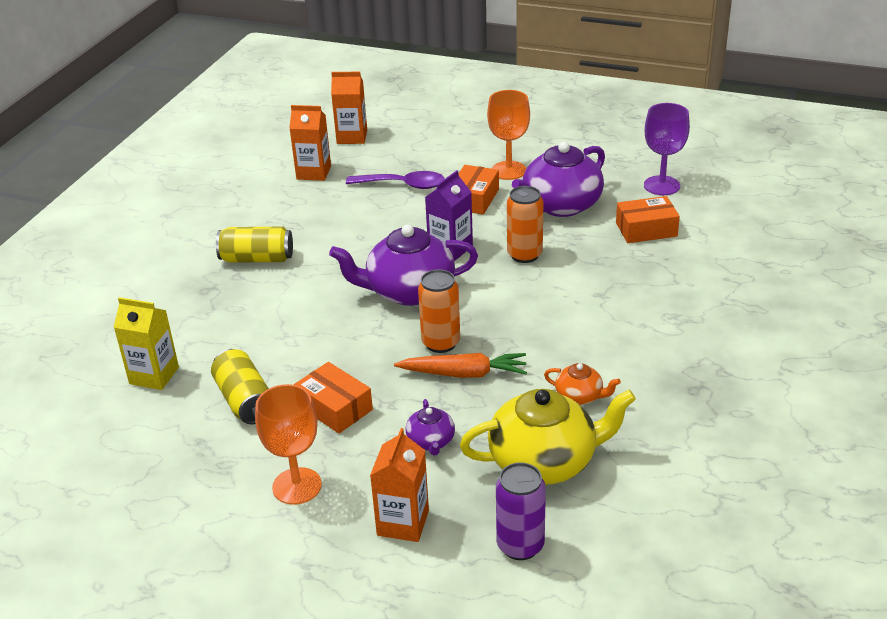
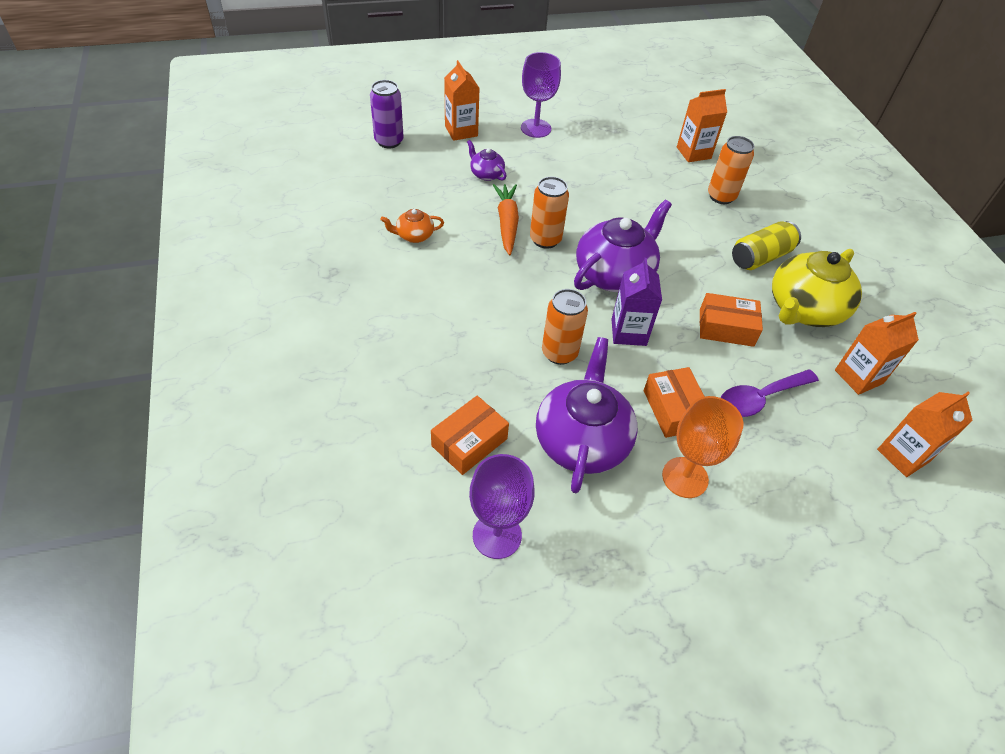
camera: 140 degrees right, 15 degrees up
(154, 375) = (693, 153): yellow carton -> orange carton
(204, 319) = (721, 196): none -> orange can
(244, 400) = (622, 158): yellow can -> none
(297, 486) = (536, 128): orange goblet -> purple goblet
(334, 408) = (564, 172): orange box -> orange box (726, 328)
(464, 373) = (507, 223): orange carrot -> orange carrot turned 120 degrees clockwise
(544, 461) = (407, 186): yellow teapot -> yellow teapot (804, 309)

